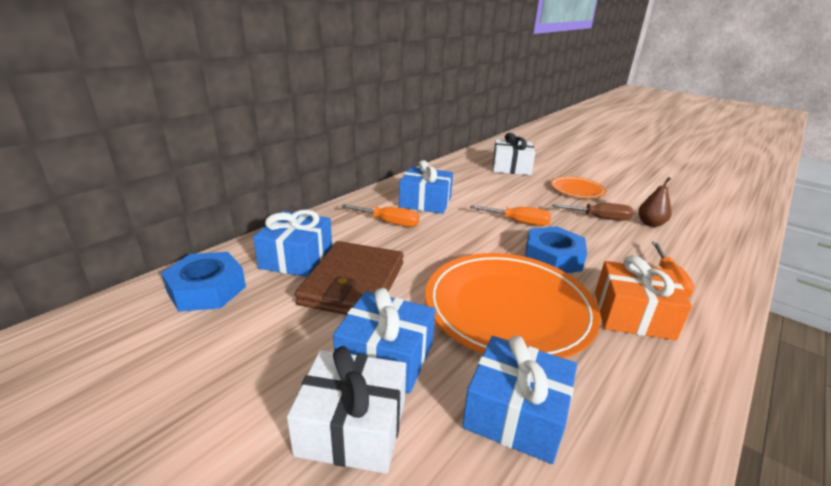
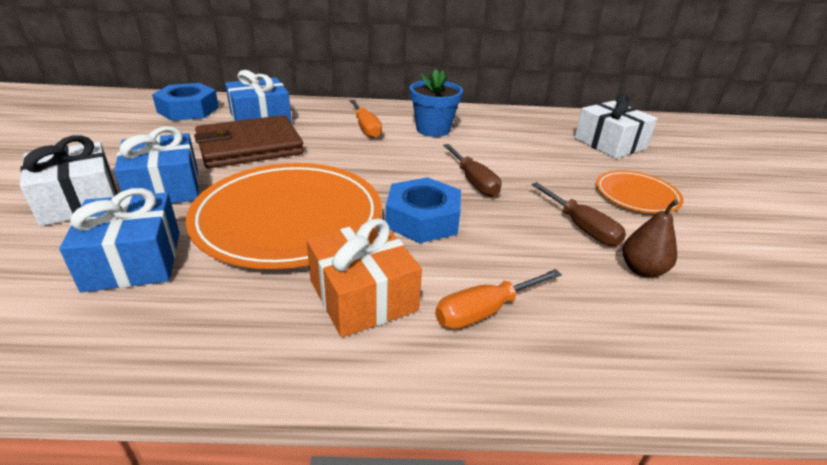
camera: 50 degrees right, 5 degrees up
(425, 202) = (433, 129): blue gift -> blue flower pot
(519, 222) = (474, 182): orange screwdriver -> brown screwdriver

